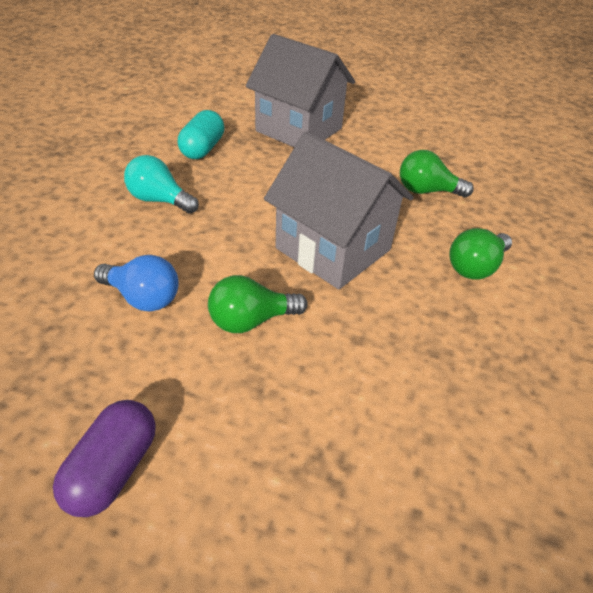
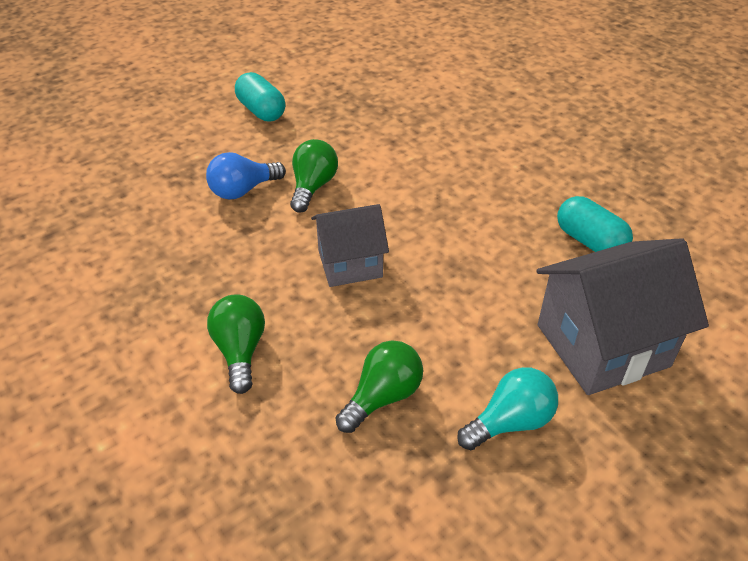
camera: 125 degrees right, 0 degrees up
(113, 469) = (261, 111): purple capsule -> turquoise capsule
(143, 297) = (380, 148): blue light bulb -> blue light bulb (243, 190)
(160, 200) = (502, 186): turquoise light bulb -> turquoise light bulb (510, 422)
(333, 249) = (350, 264): grey house -> grey house, size x0.62

